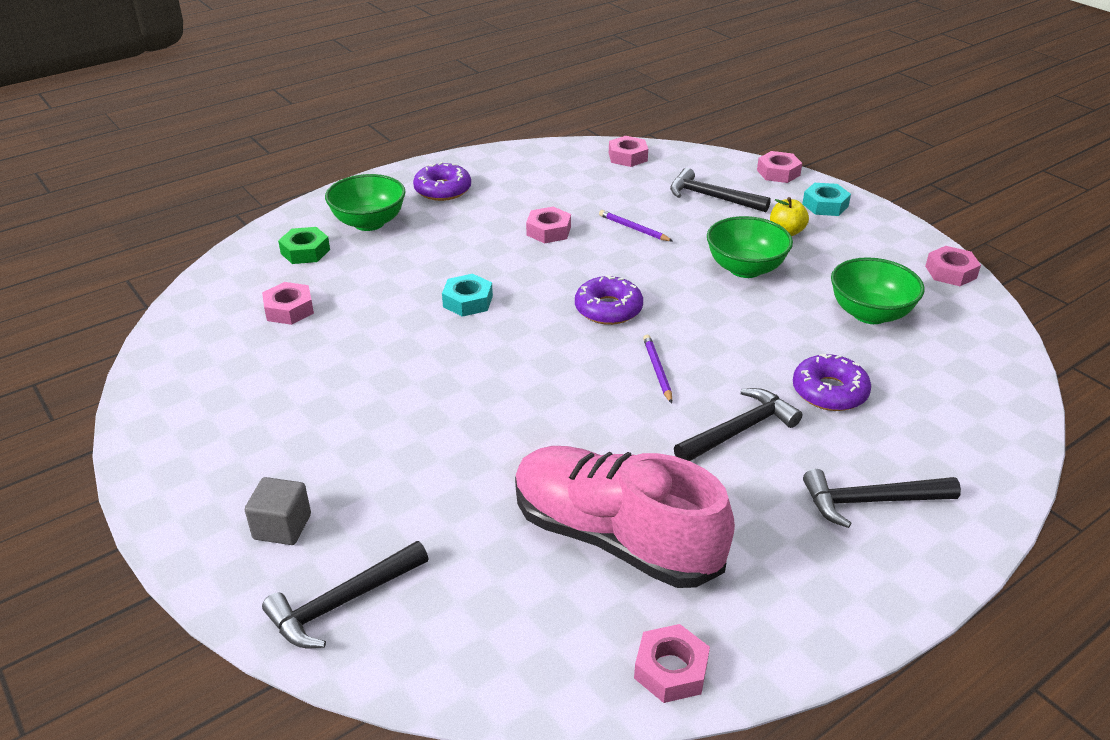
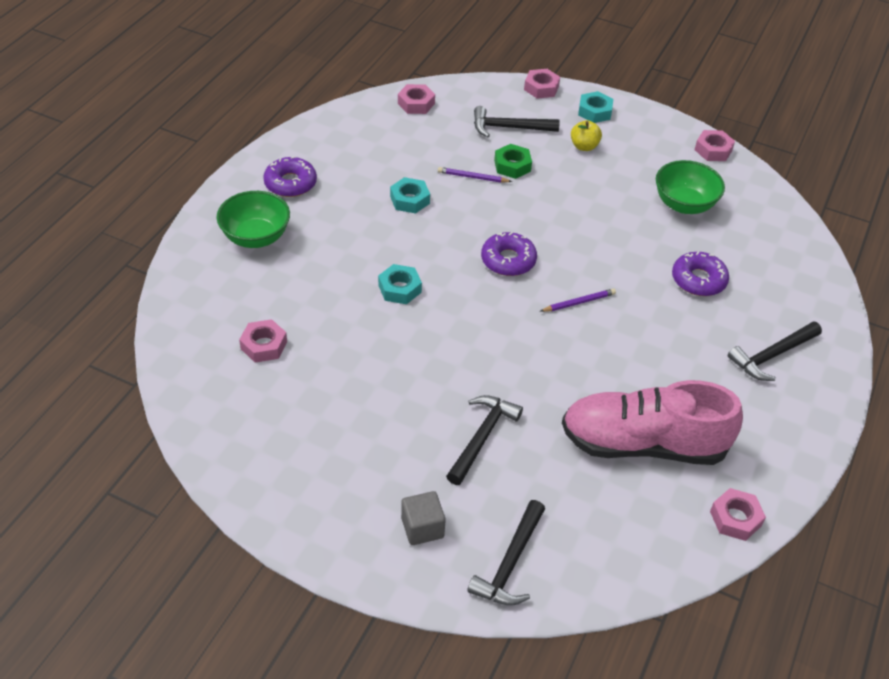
camera: 30 degrees left, 10 degrees up
(305, 251) = (226, 284): green nut -> green nut (512, 166)
(548, 231) = (409, 200): pink nut -> turquoise nut
(657, 370) = (579, 302): purple pencil -> purple pencil turned 105 degrees clockwise
(739, 430) = (663, 332): black hammer -> black hammer (482, 437)
(745, 268) = (578, 191): green bowl -> none

